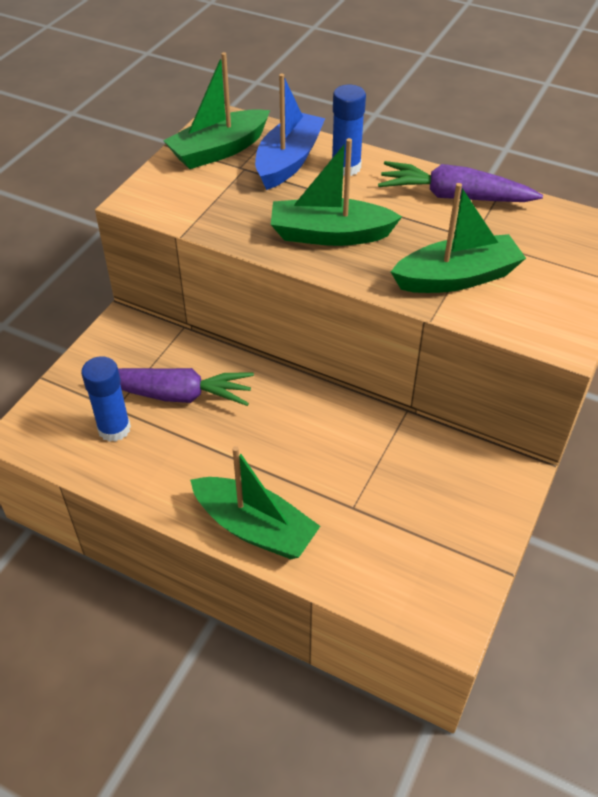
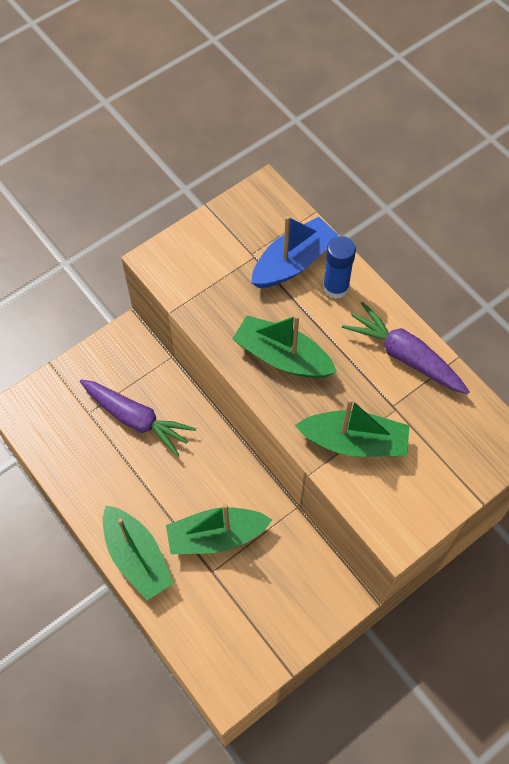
camera: 25 degrees right, 15 degrees up
(114, 429) = (80, 431): blue glue stick -> none
(219, 150) = (244, 228): green boat -> green boat (216, 536)

